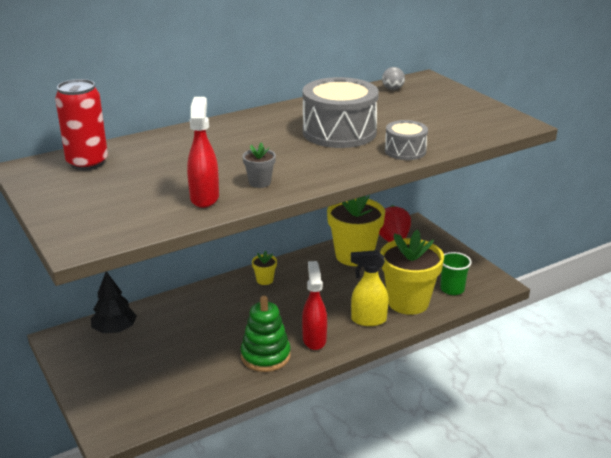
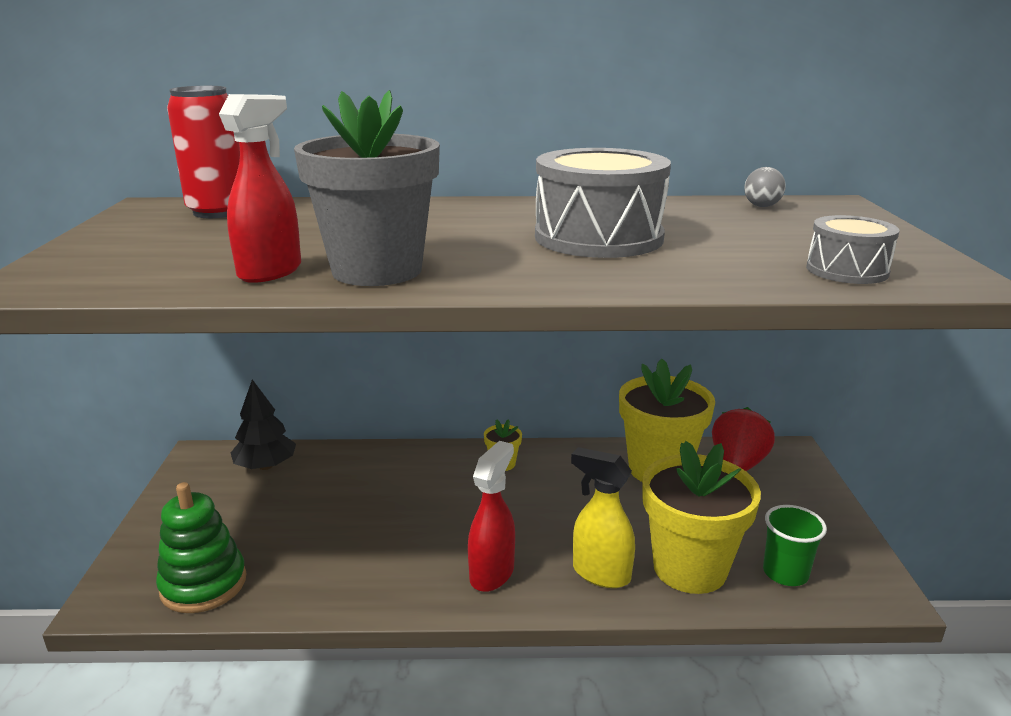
camera: 30 degrees right, 5 degrees down
(259, 182) = (377, 270): grey flower pot -> grey flower pot, size x2.36
(265, 356) = (402, 572): green stacking toy -> green stacking toy (203, 584)
(405, 151) = (675, 278): grey drum -> grey drum (847, 270)

